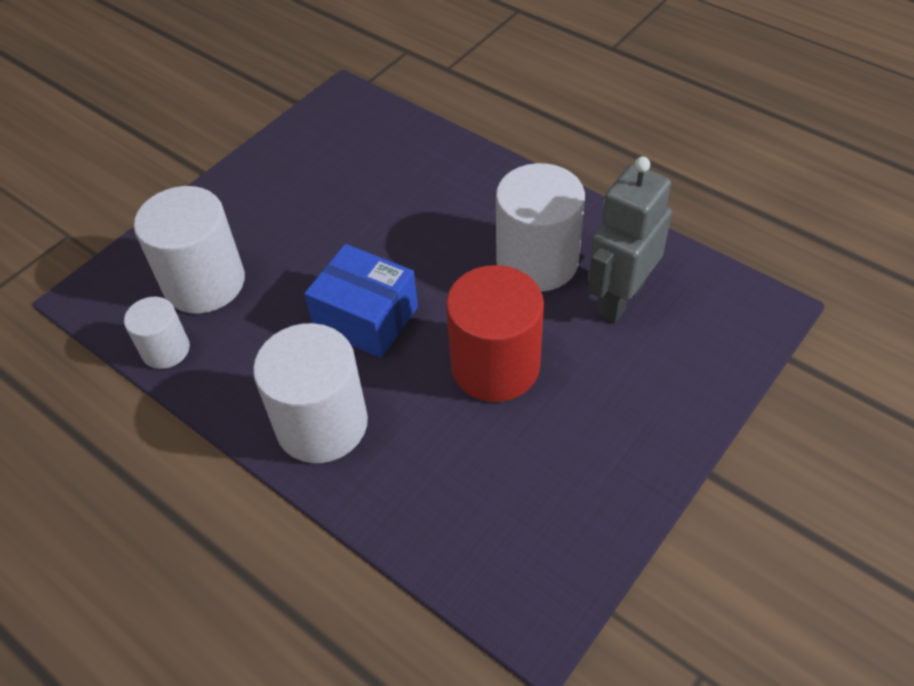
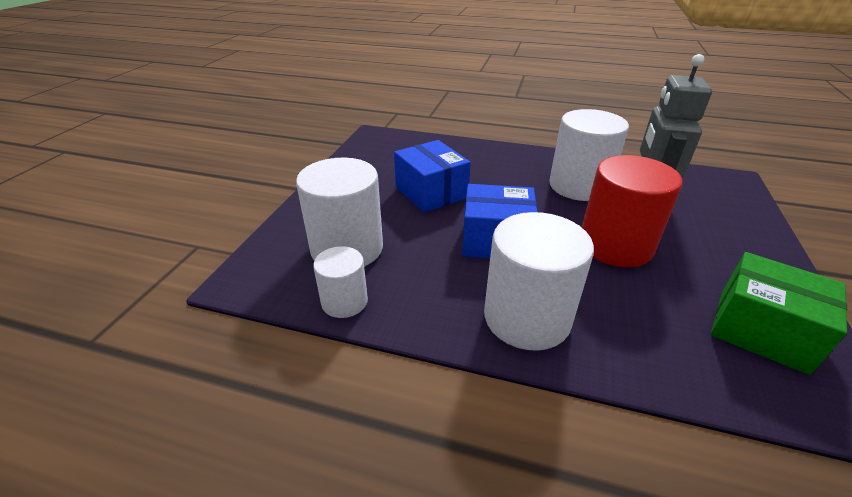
camera: 25 degrees left, 15 degrees down
(345, 223) = (431, 192): none -> blue box
(546, 518) = (761, 330): none -> green box

